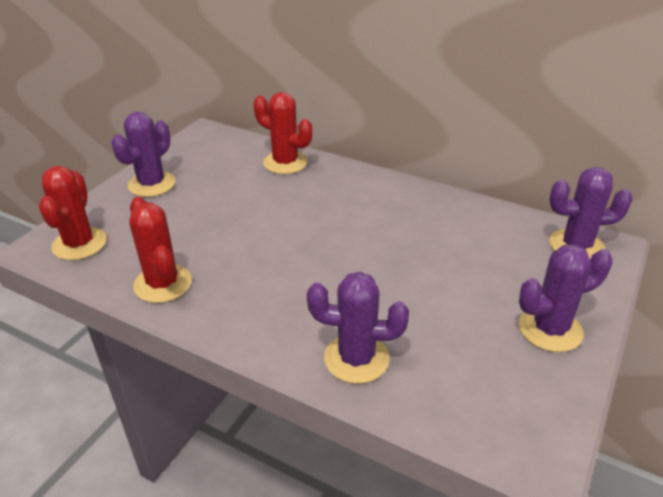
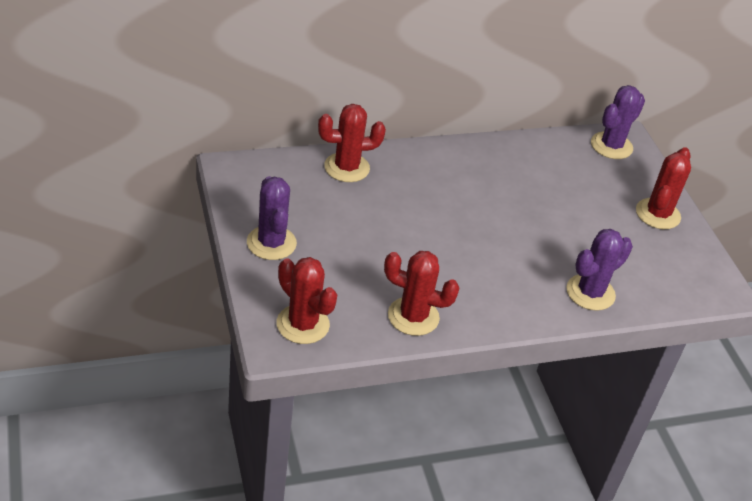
camera: 50 degrees left, 5 degrees up
(550, 329) = (657, 214): purple cactus -> red cactus

